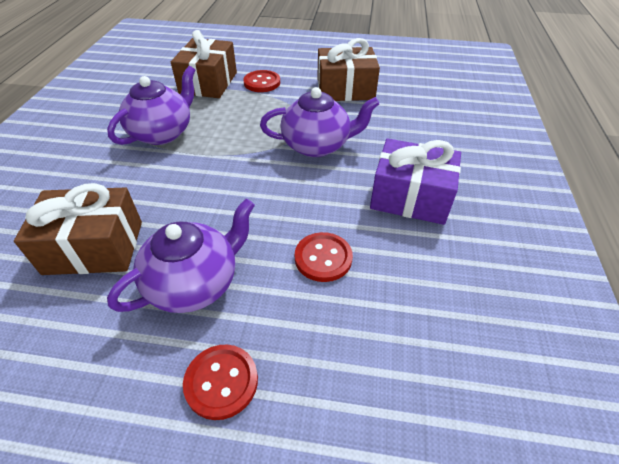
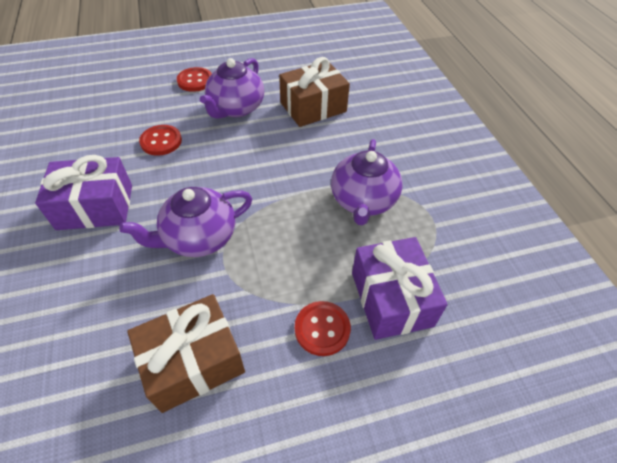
camera: 155 degrees right, 5 degrees up
(208, 83) = (391, 299): brown gift -> purple gift

